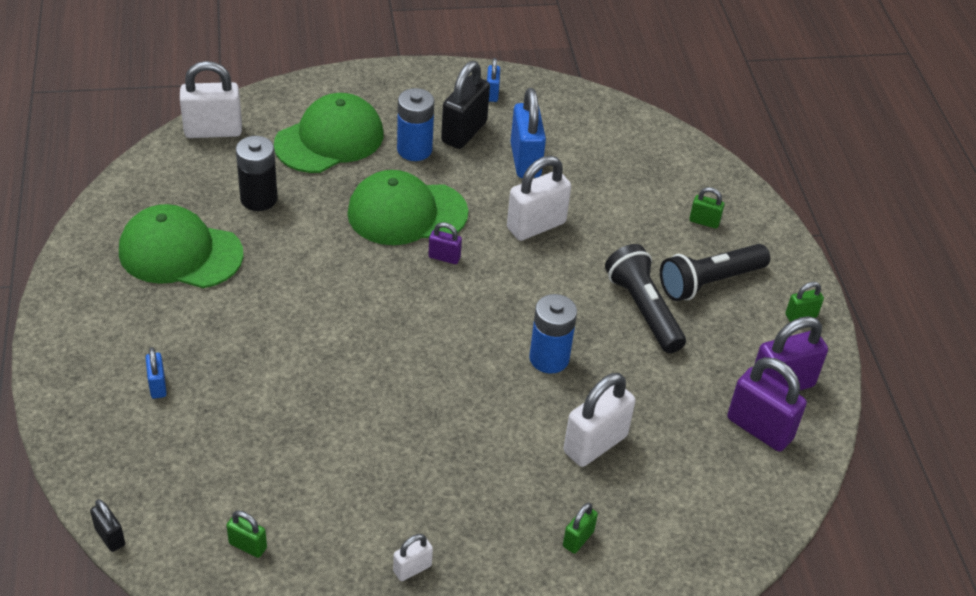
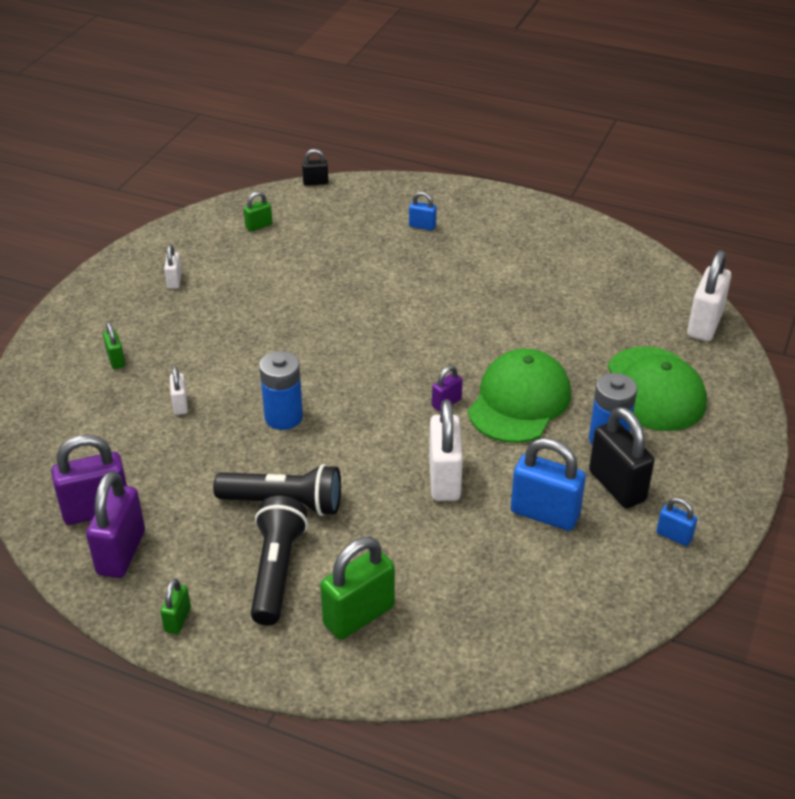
camera: 125 degrees right, 5 degrees down
(180, 253) = (552, 268): green cap -> none
(259, 199) = (593, 323): black battery -> none
(595, 444) = (180, 404): white padlock -> white padlock, size x0.51
(704, 221) = (359, 615): green padlock -> green padlock, size x1.95

